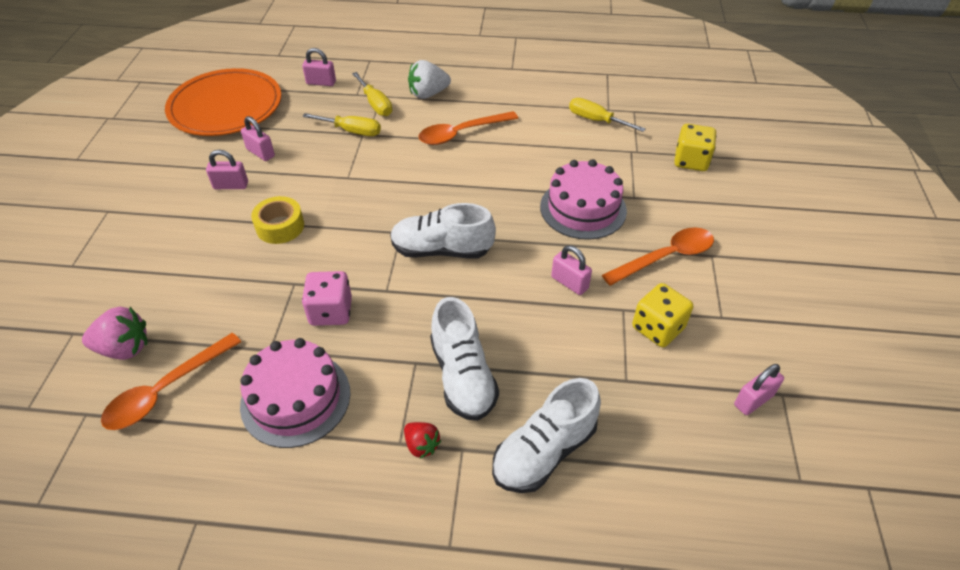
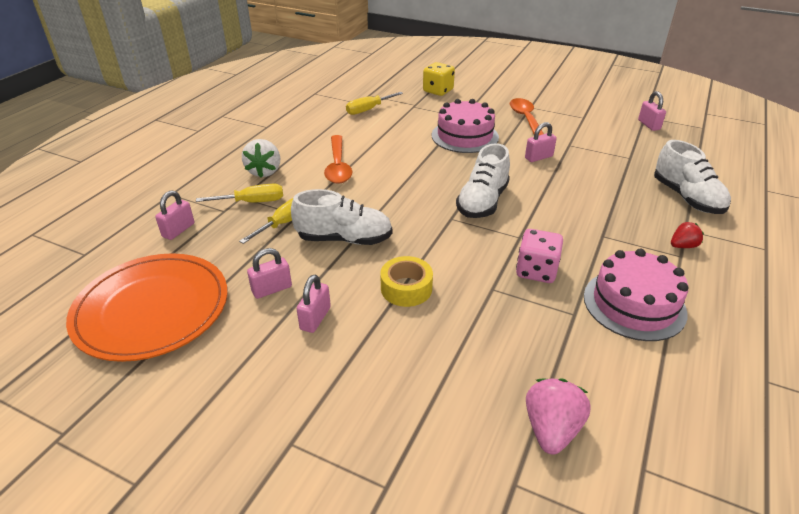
camera: 70 degrees left, 10 degrees down
(166, 390) = (616, 394): orange spoon -> none
(463, 376) = (619, 217): white shoe -> white shoe (344, 239)
(657, 328) = (588, 138): yellow dice -> none

